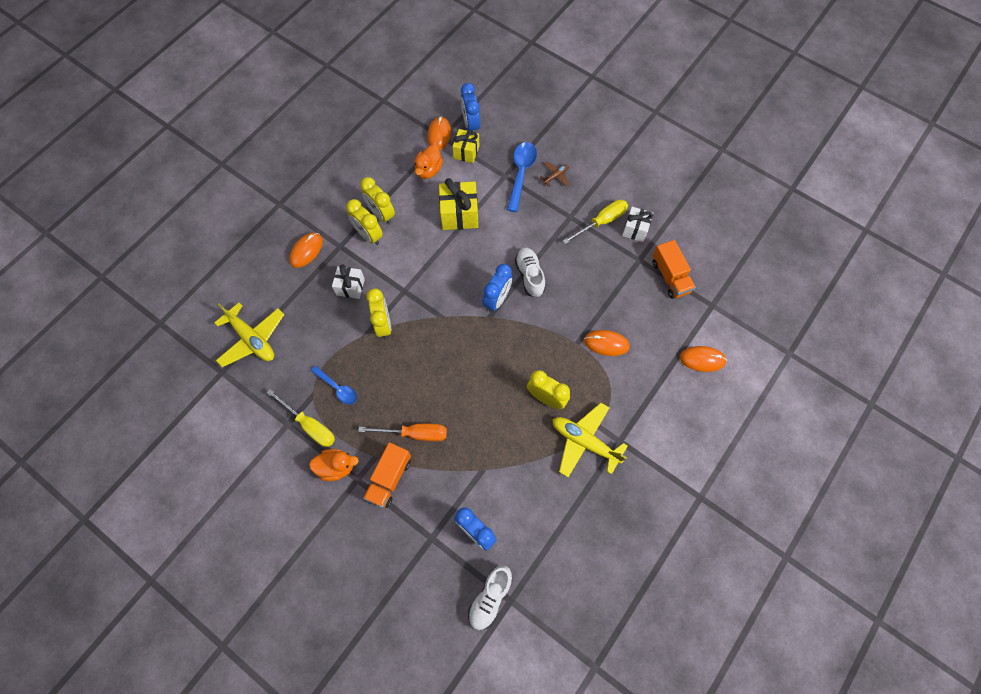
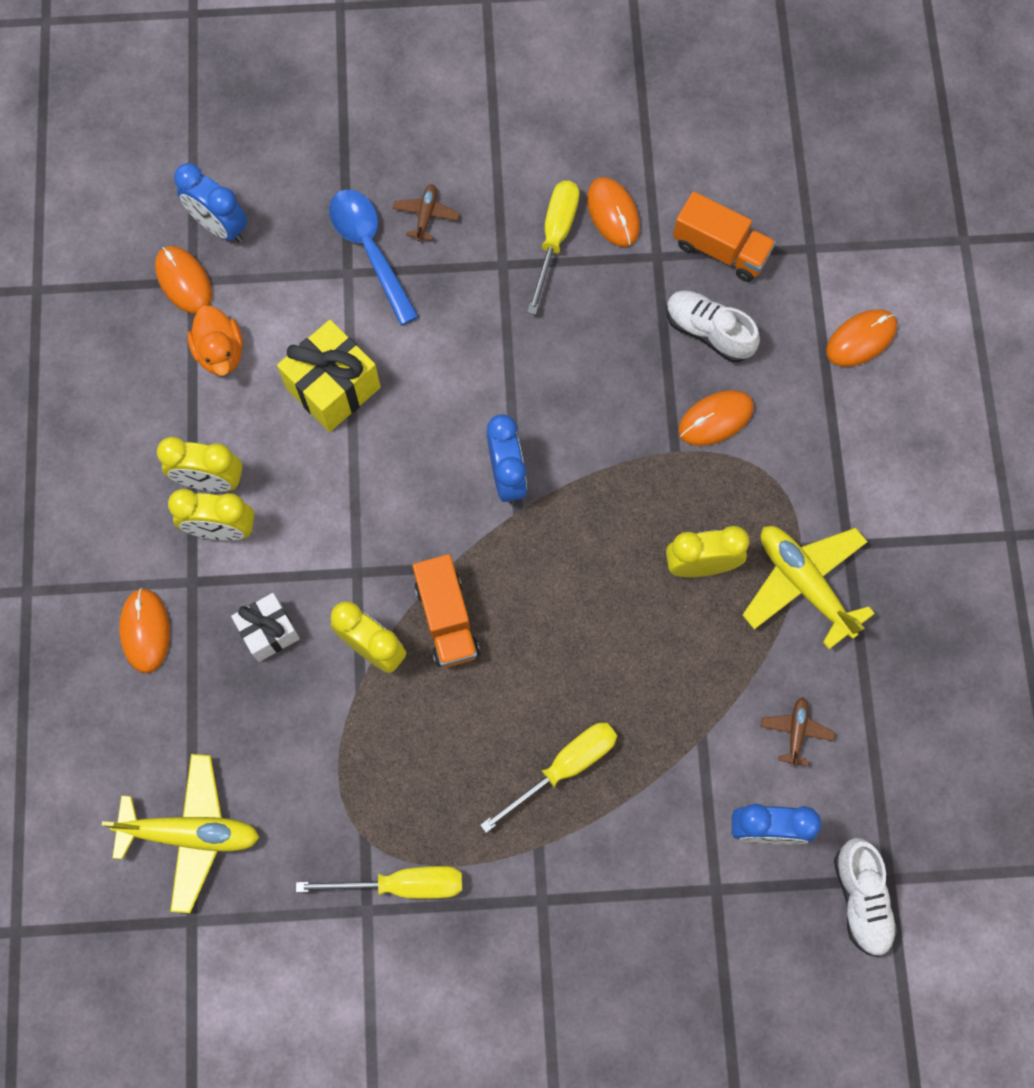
camera: 40 degrees left, 5 degrees up
(336, 467) = (496, 908): orange duck -> none
(338, 388) = (393, 797): blue spoon -> none
(389, 478) = (586, 860): orange truck -> orange truck (447, 619)
(415, 433) = (564, 767): orange screwdriver -> yellow screwdriver
(466, 152) = (253, 278): yellow gift -> none
(525, 501) = (796, 732): none -> brown plane
(530, 276) = (522, 402): white shoe -> white shoe (708, 332)
(585, 442) = (804, 584): yellow plane -> yellow plane turned 60 degrees clockwise
(635, 229) = (613, 213): white gift -> orange mouse

